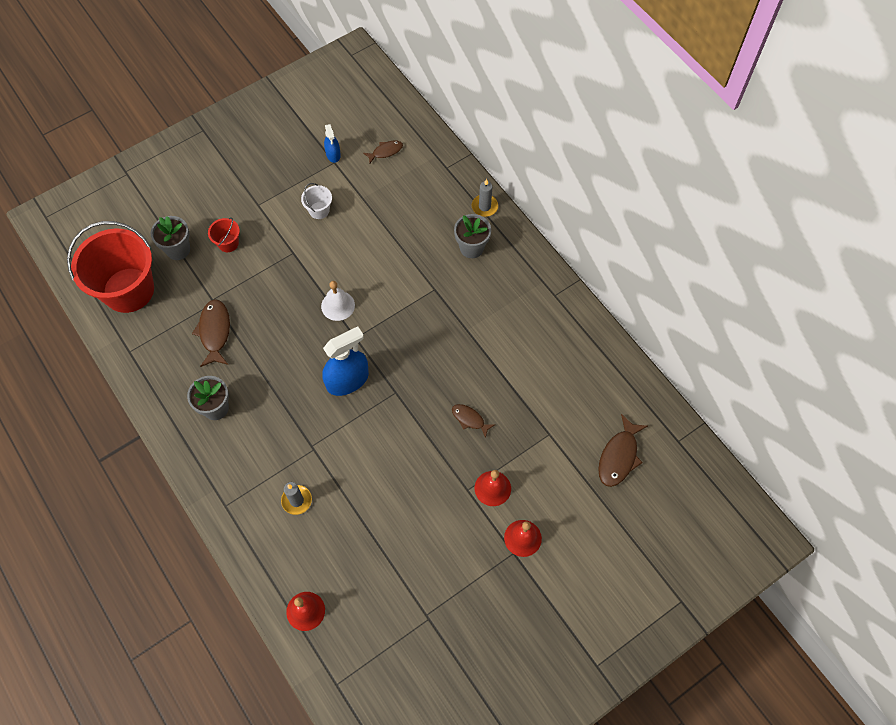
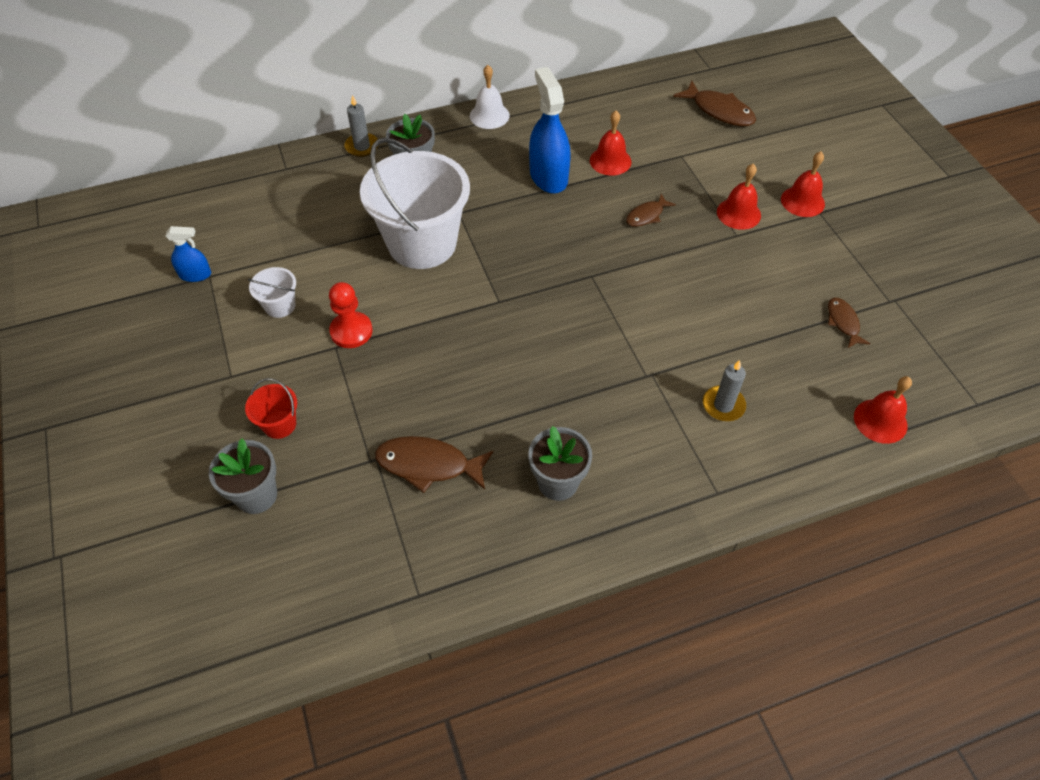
camera: 75 degrees left, 10 degrees down
(128, 290) = (300, 581): red bucket -> none
(308, 257) = (351, 331): none -> red pawn
(338, 305) = (443, 311): white bell -> white bell (489, 115)
(347, 380) = (559, 320): blue spray bottle -> blue spray bottle (548, 176)
(385, 152) = (225, 220): brown fish -> brown fish (843, 322)
(397, 275) = (422, 243): none -> white bucket
(525, 381) = (610, 161): none -> red bell

